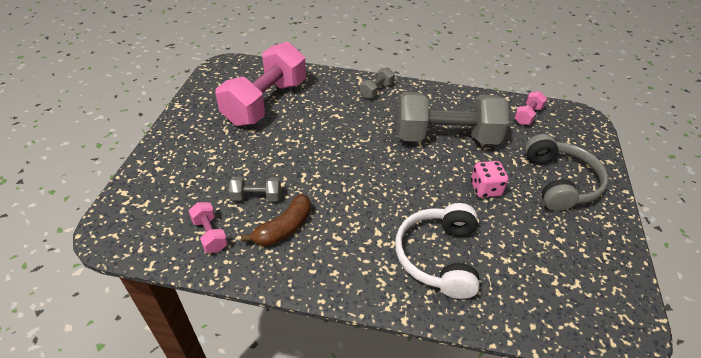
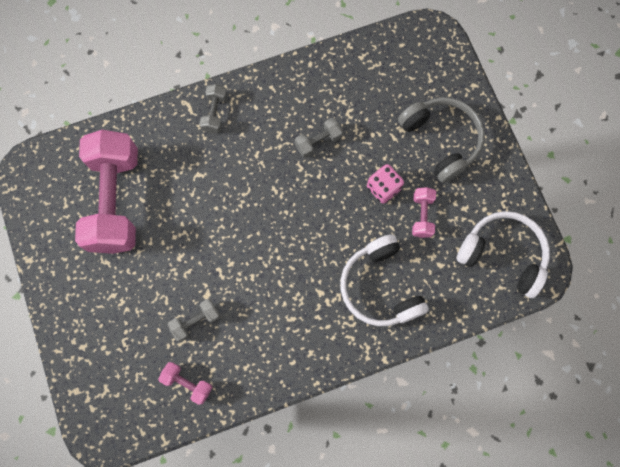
camera: 30 degrees left, 30 degrees up
(284, 228) = (243, 338): brown banana -> none
(446, 137) = (318, 142): grey dumbbell -> grey dumbbell, size x0.42
(527, 115) = (379, 62): pink dumbbell -> pink dumbbell (422, 215)
(587, 296) = (503, 255): none -> white headphones

